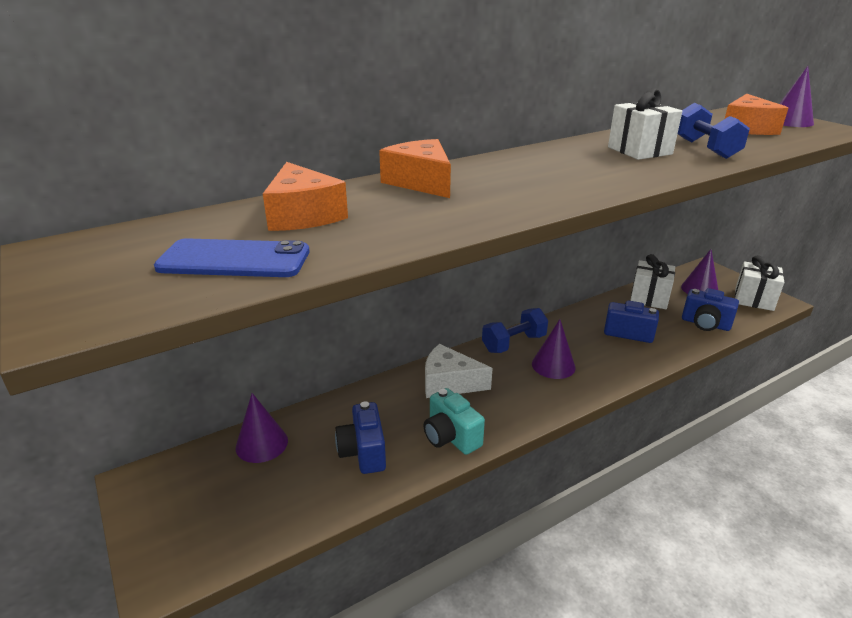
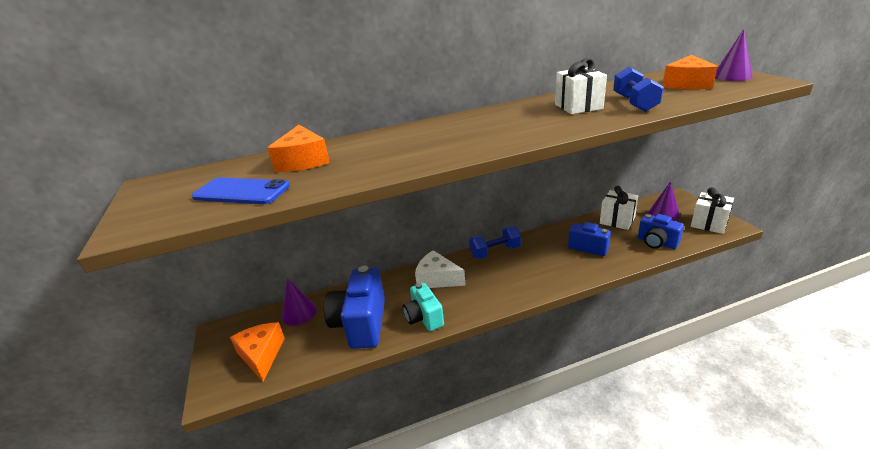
camera: 15 degrees right, 0 degrees up
(363, 452) = (361, 324): blue camera -> blue camera, size x1.65
(421, 182) = (396, 136): orange cheese -> orange cheese (261, 355)
(553, 365) = (519, 270): purple cone -> none

